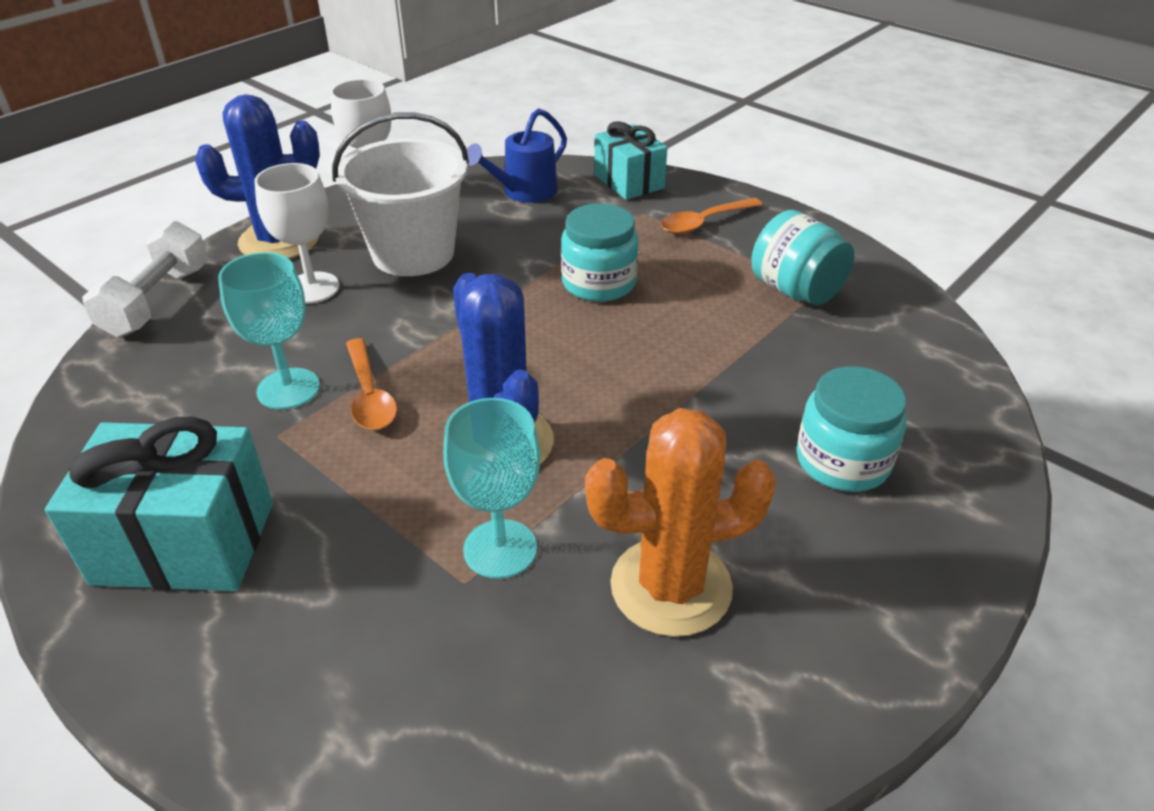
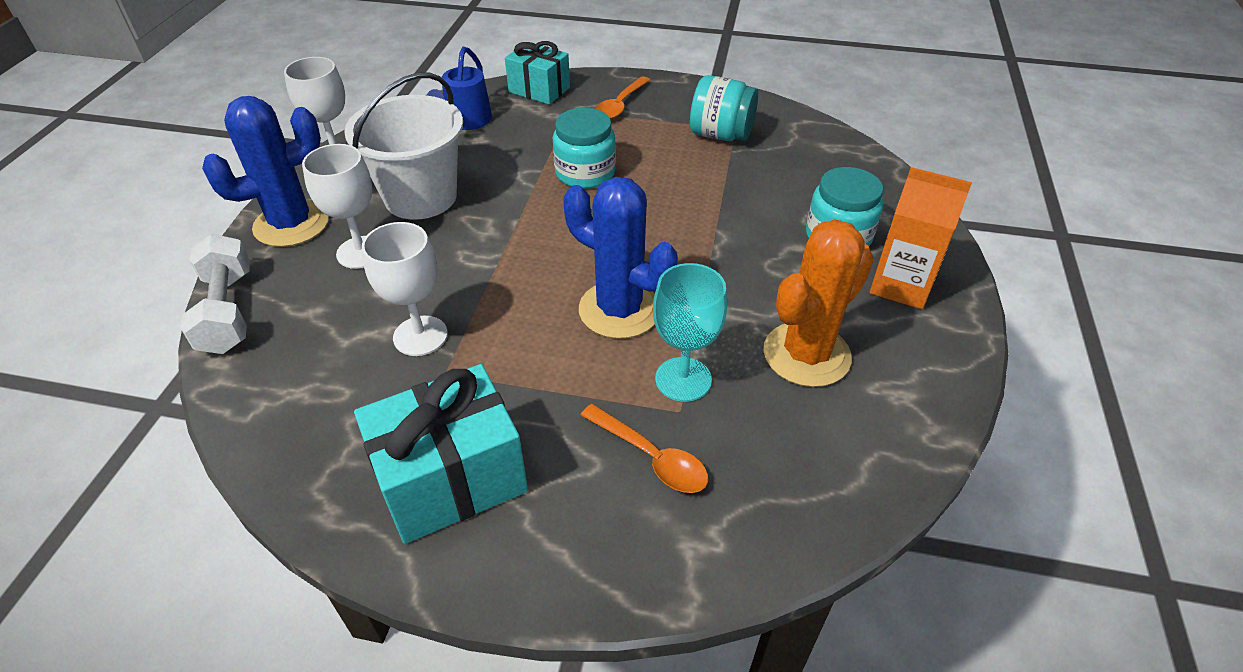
camera: 30 degrees left, 5 degrees up
(288, 389) = (420, 336): turquoise goblet -> white goblet
(369, 395) = (491, 315): orange spoon -> orange spoon (651, 457)
(877, 556) = (901, 285): none -> orange carton

